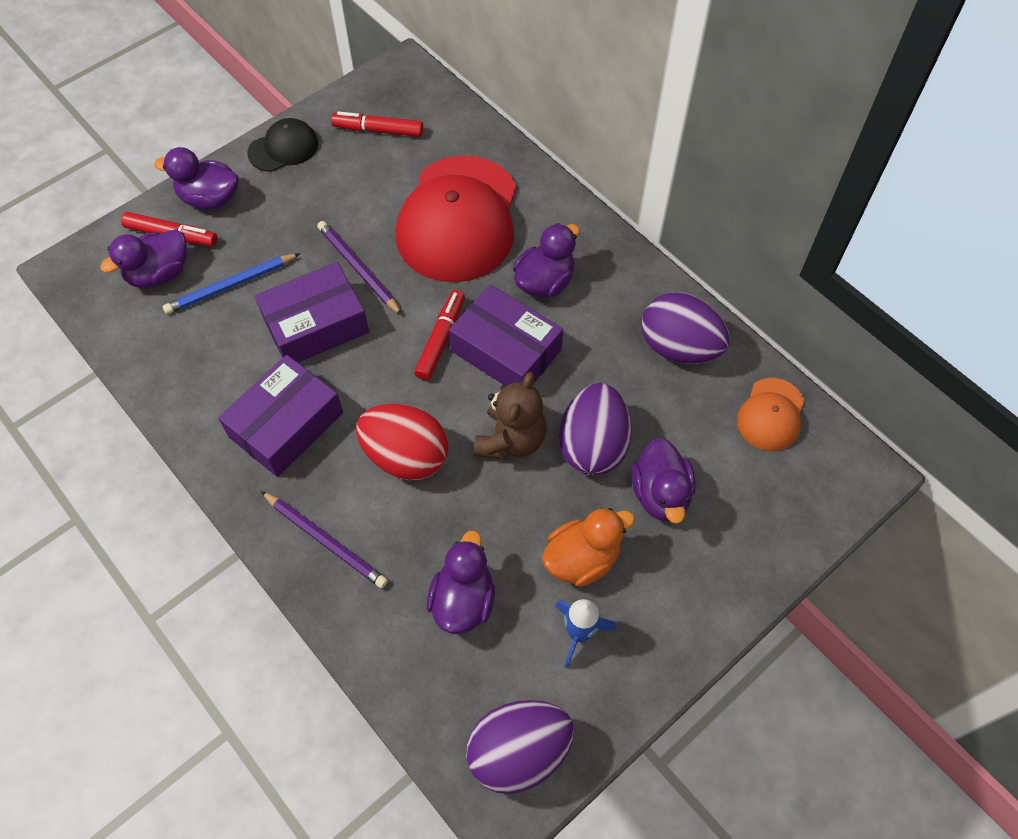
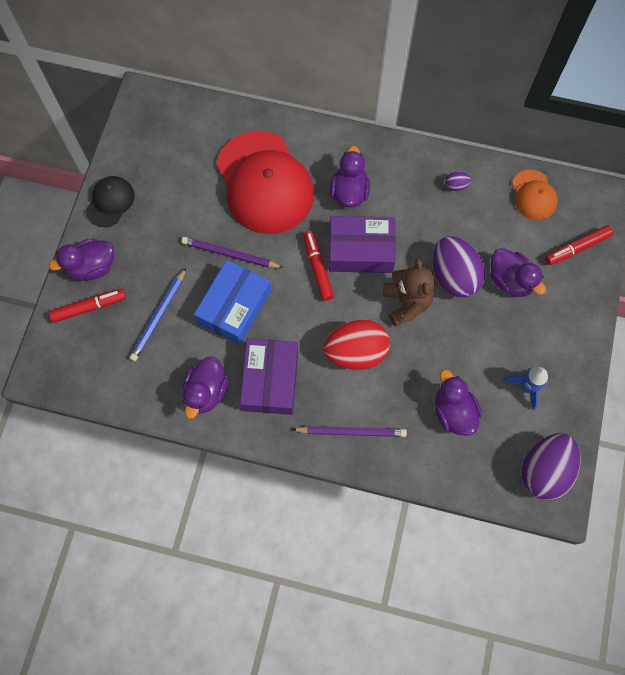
camera: 35 degrees left, 10 degrees up
(159, 274) = (105, 338): purple duck -> purple duck (206, 392)
(316, 325) = (234, 307): purple box -> blue box
(378, 130) = (162, 152): red marker -> red marker (576, 248)
(582, 559) = (497, 345): orange duck -> none
(679, 347) = (456, 186): purple egg -> purple egg, size x0.43

